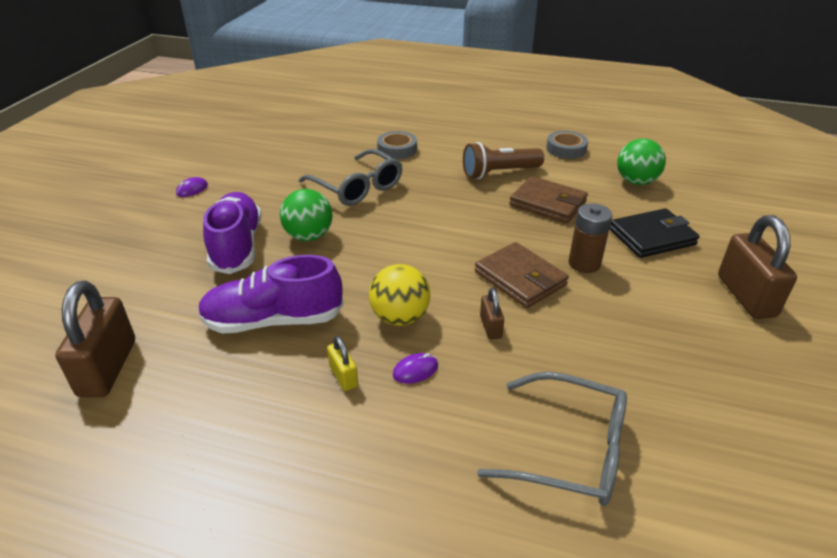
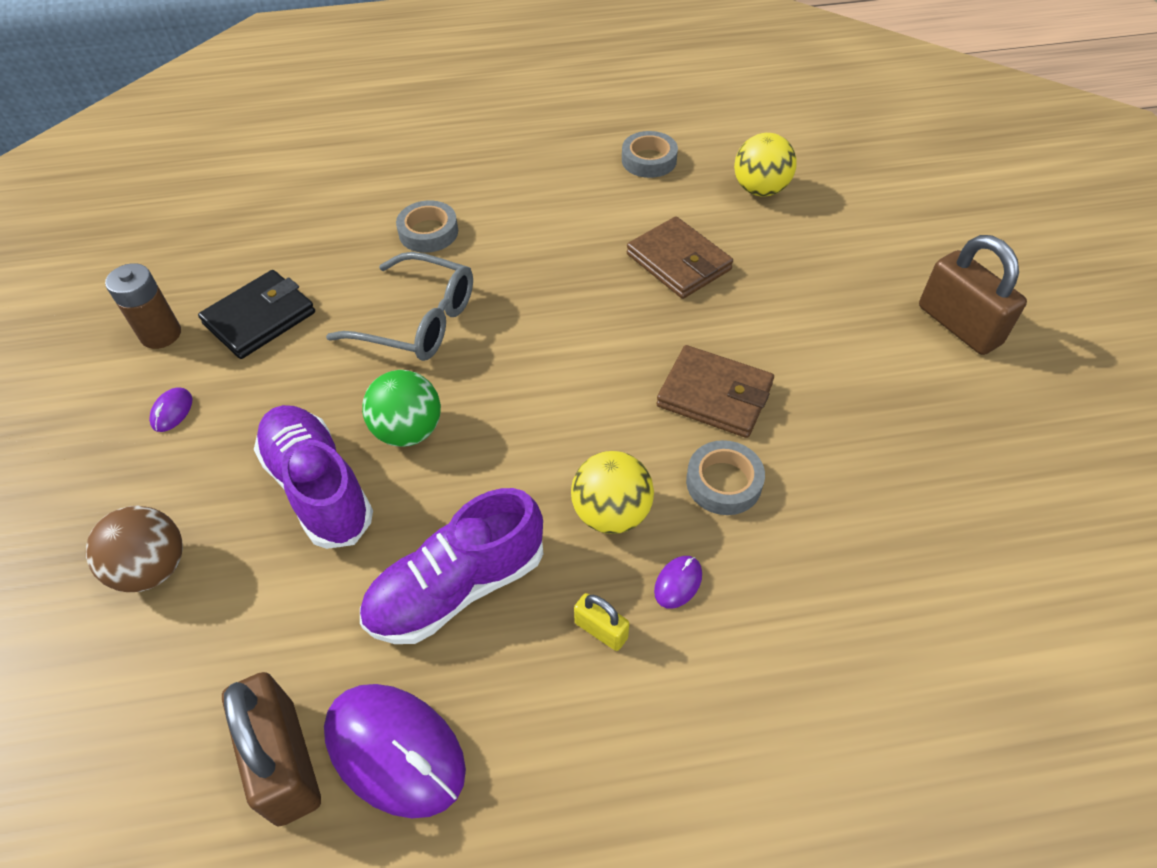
camera: 25 degrees left, 15 degrees up
(122, 253) = (153, 568): none -> brown ball
(169, 388) = (395, 751): none -> purple mouse
(490, 327) = (723, 482): brown padlock -> grey tape
(499, 173) = (590, 230): brown flashlight -> none
(548, 203) = (678, 262): brown wallet -> brown wallet turned 45 degrees clockwise
(568, 450) = (896, 612): grey glasses -> none
(584, 263) = (772, 344): brown battery -> brown battery (161, 334)
(636, 181) = (760, 189): green ball -> yellow ball
(652, 237) = (823, 273): black wallet -> black wallet (260, 318)

